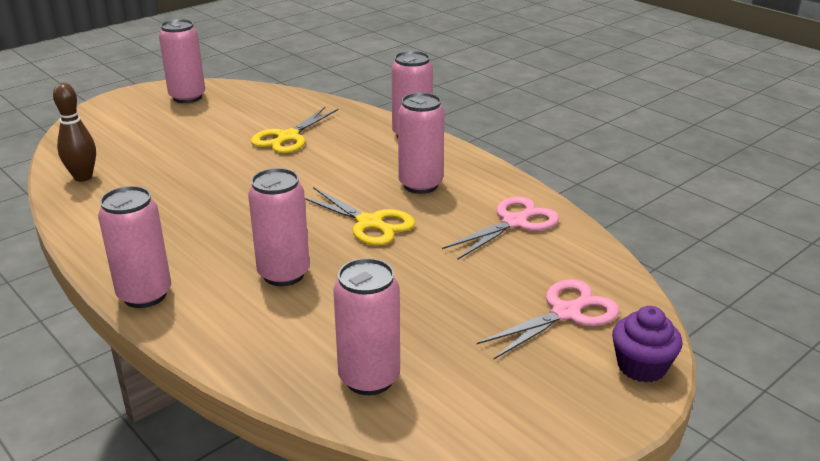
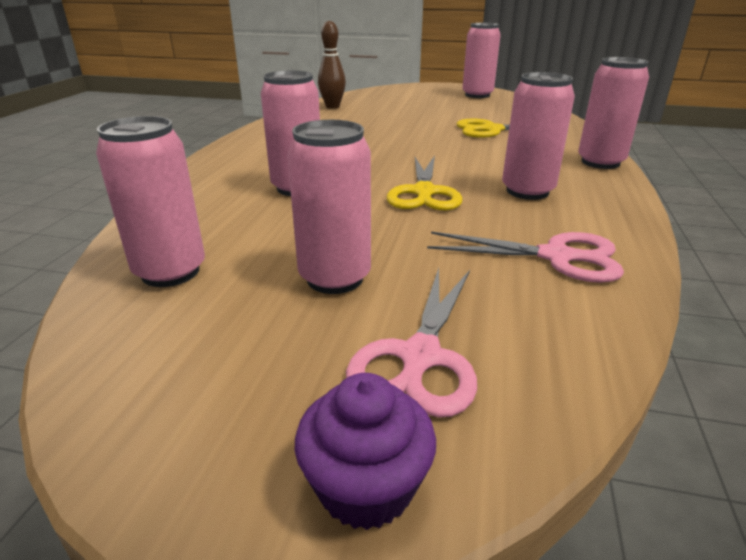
camera: 55 degrees right, 0 degrees up
(145, 295) = (217, 160): pink can -> pink can (335, 278)
(565, 313) = (420, 357): pink scissors -> pink scissors turned 90 degrees clockwise

